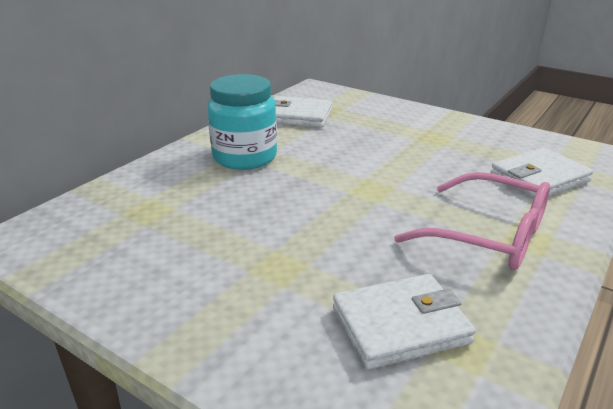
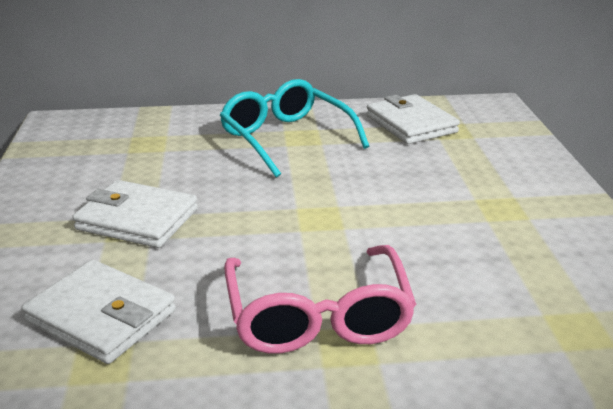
camera: 50 degrees right, 0 degrees up
(245, 157) = (286, 138): turquoise jar -> turquoise glasses
(539, 178) = (515, 311): white wallet -> white wallet (137, 219)

